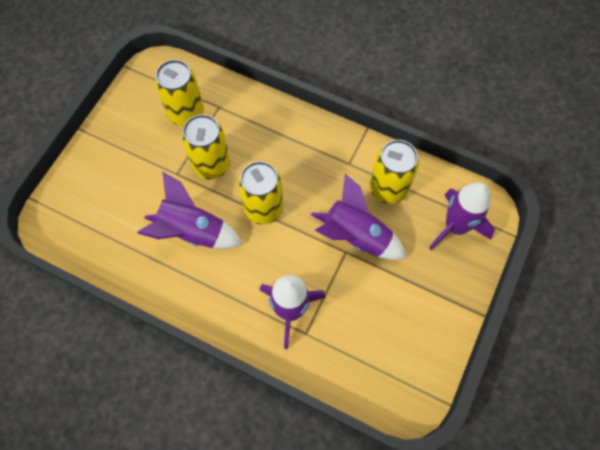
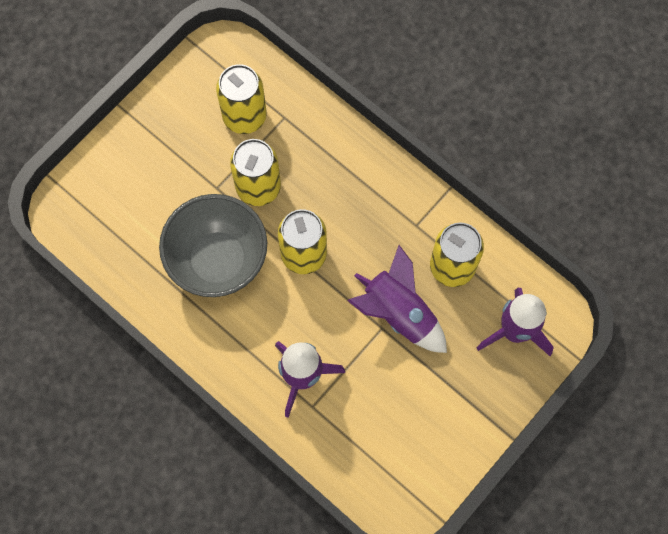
camera: 15 degrees right, 5 degrees up
(192, 231) = (218, 260): purple rocket -> grey bowl

